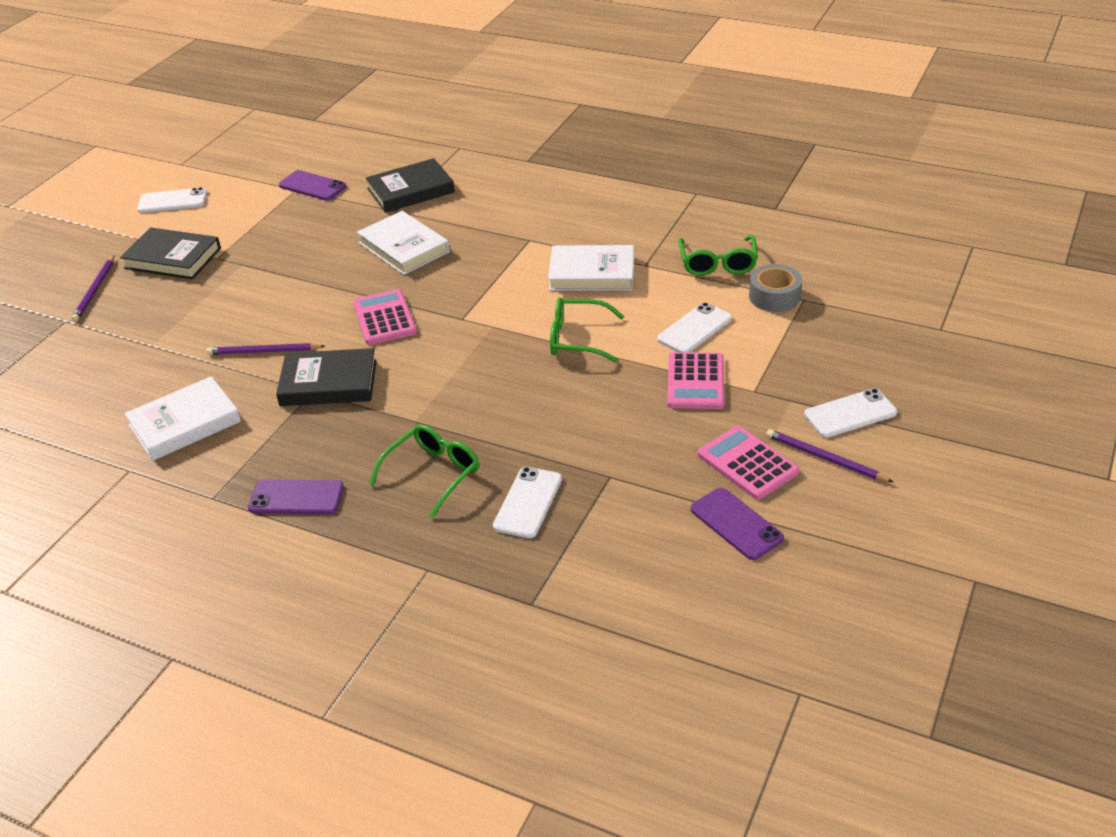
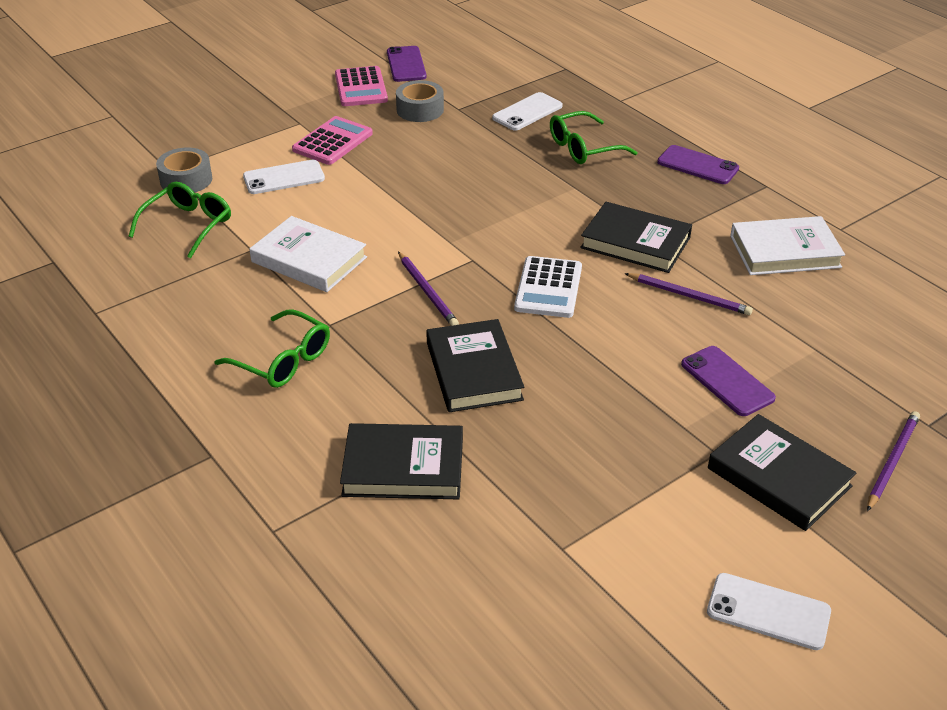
camera: 155 degrees left, 0 degrees up
(312, 186) = (534, 543): purple phone -> purple phone (727, 381)
(384, 318) = (548, 288): pink calculator -> white calculator
(404, 247) = (473, 371): white book -> black book
(577, 339) = (387, 204): green glasses -> green glasses (283, 360)
(650, 457) = (420, 110): none -> grey tape
(825, 458) = (309, 75): purple pencil -> purple pencil (427, 292)
(850, 414) = (257, 90): white phone -> none

